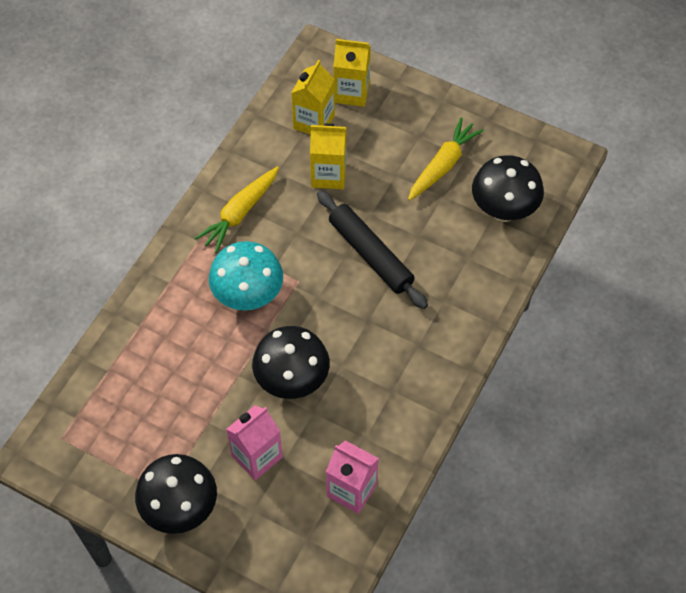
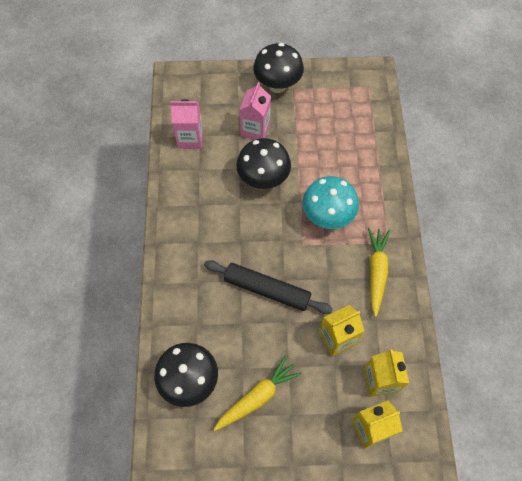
camera: 150 degrees right, 5 degrees up
(442, 165) = (257, 397): yellow carrot -> yellow carrot turned 135 degrees counterclockwise

